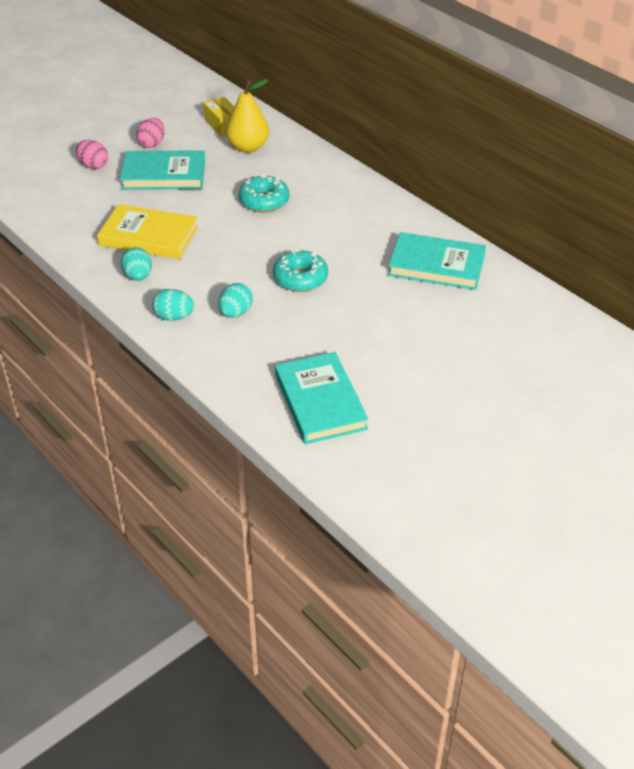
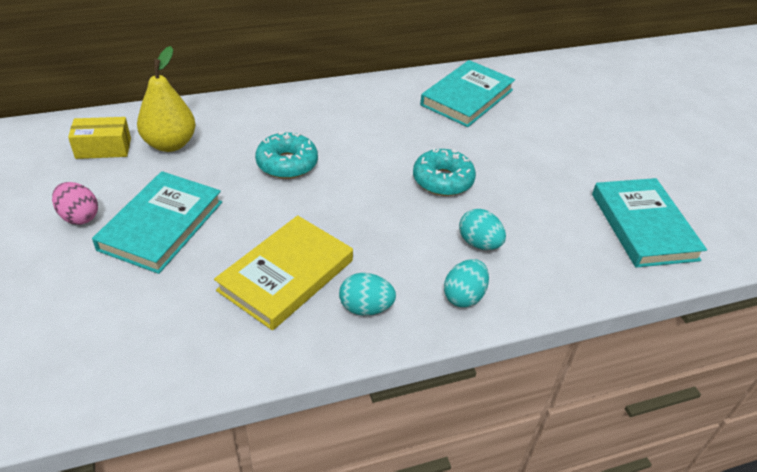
camera: 70 degrees left, 0 degrees up
(93, 165) = (72, 287): pink egg -> none
(320, 402) = (643, 226): turquoise book -> turquoise book turned 75 degrees clockwise

